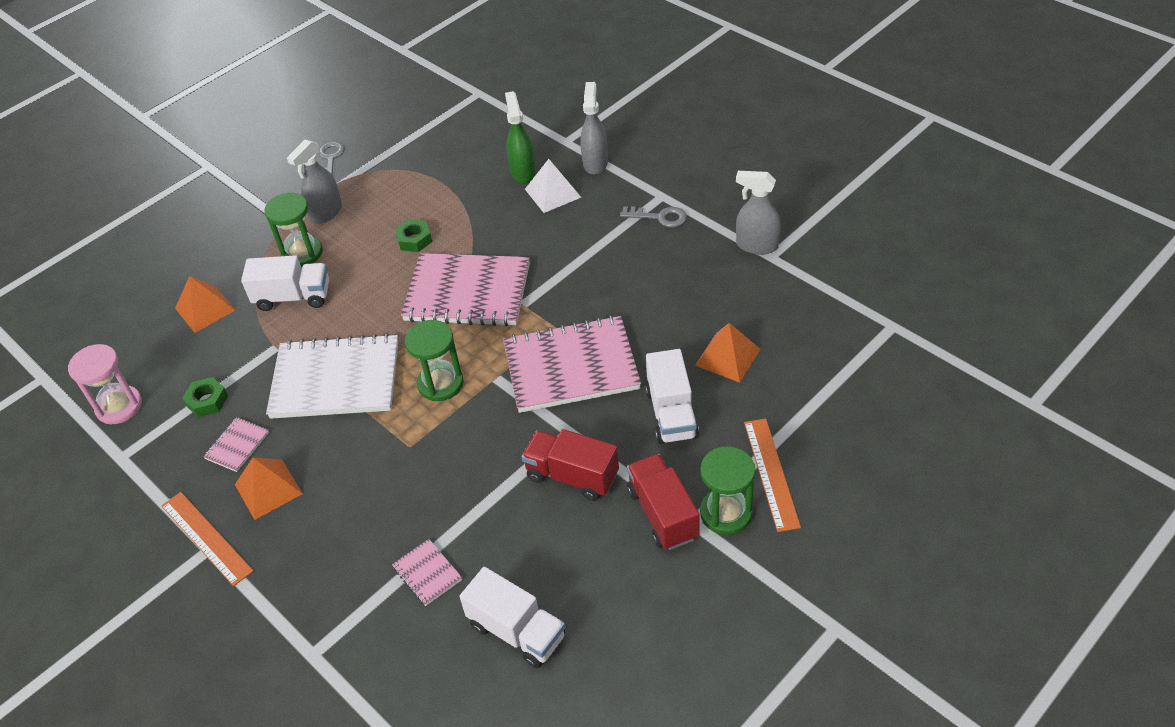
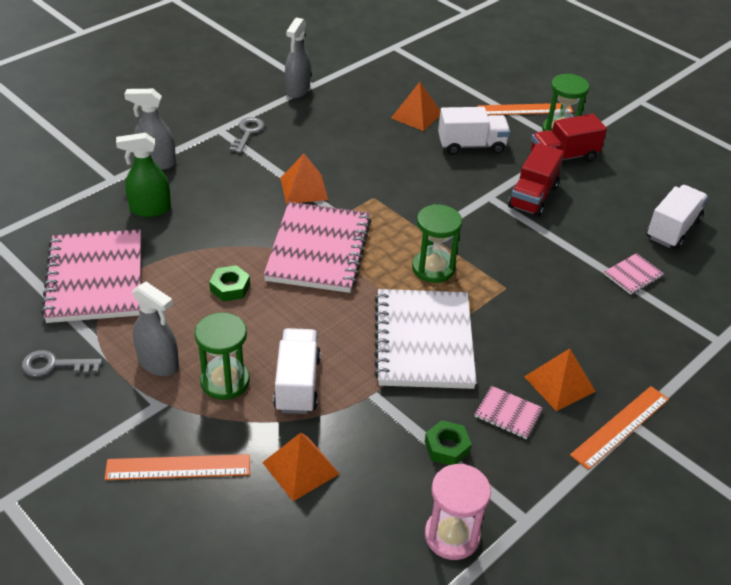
camera: 95 degrees left, 5 degrees down
(219, 241) = (178, 468): none -> orange ruler
(552, 193) = (190, 191): white pyramid -> none
(566, 271) = (303, 188): none -> orange pyramid
(571, 367) = (420, 191): pink notebook -> pink notebook (95, 278)

